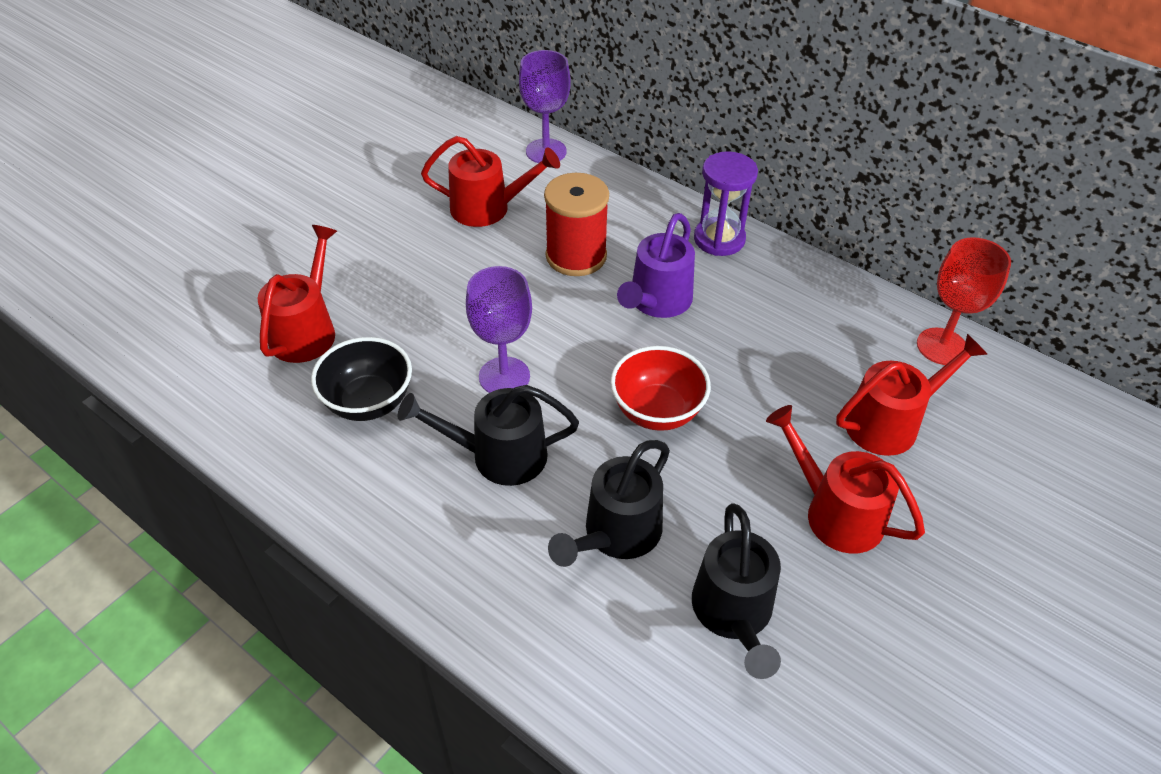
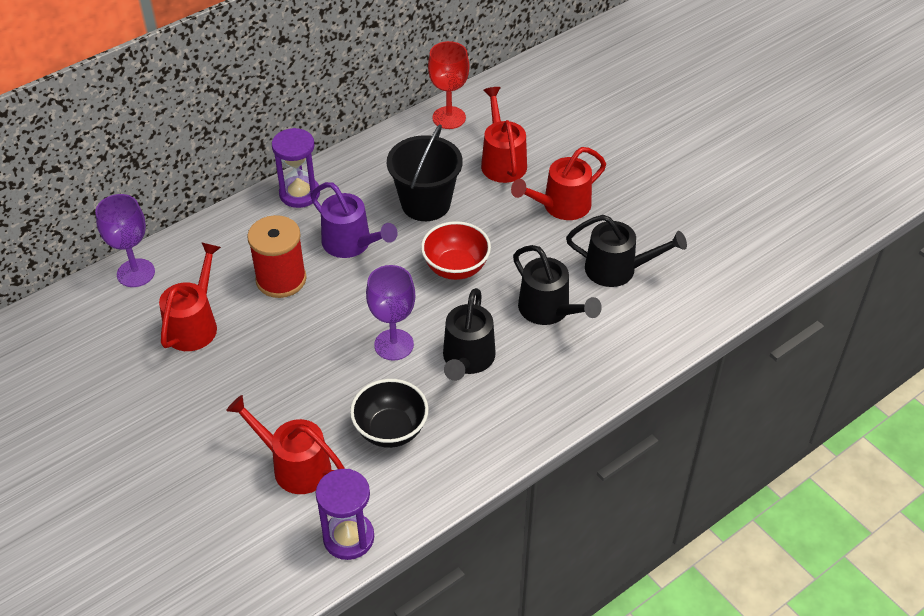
camera: 75 degrees left, 0 degrees up
(210, 398) = (348, 537): none -> purple hourglass
(761, 356) = (425, 203): none -> black bucket

